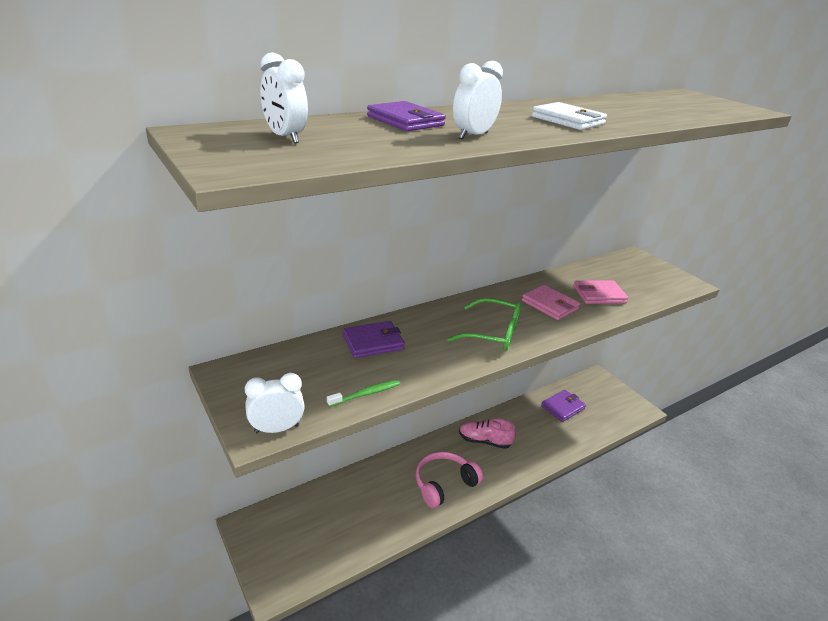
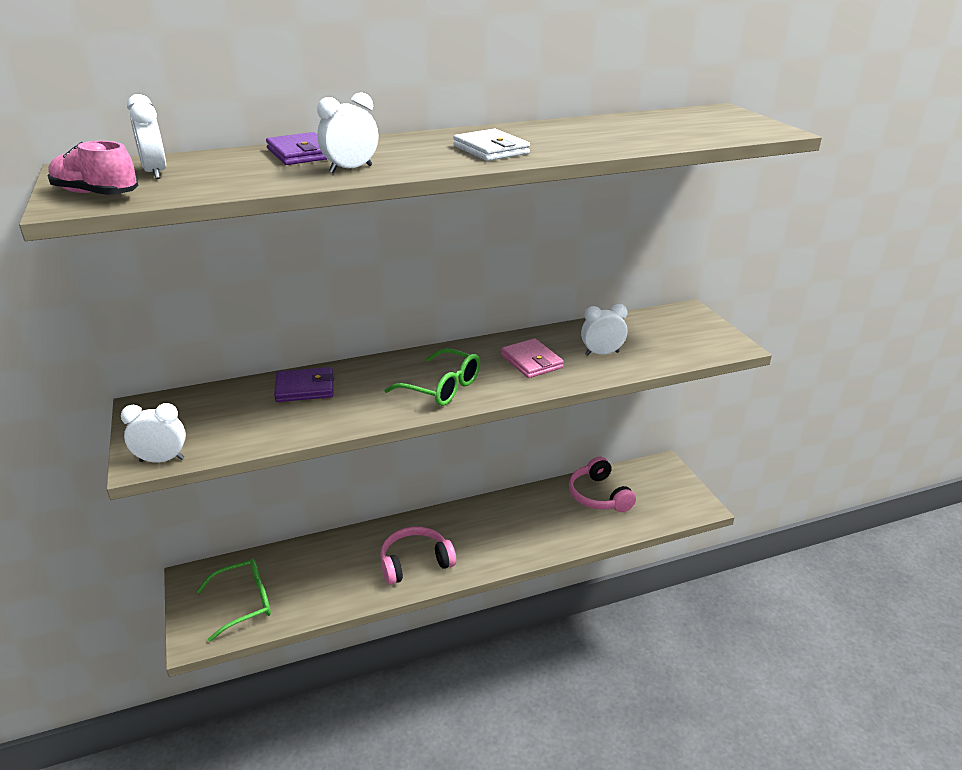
camera: 15 degrees right, 0 degrees up
(307, 544) = (244, 603): none -> green glasses
(366, 394) = (266, 436): green toothbrush -> none
(484, 441) = (483, 523): pink shoe -> pink shoe (96, 194)
(563, 407) = (599, 495): purple wallet -> pink headphones
(599, 295) = (602, 353): pink wallet -> white clock

